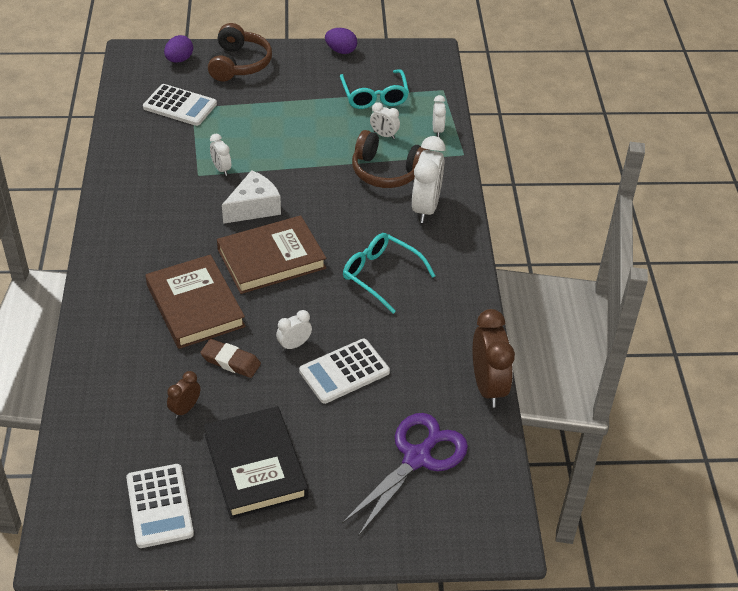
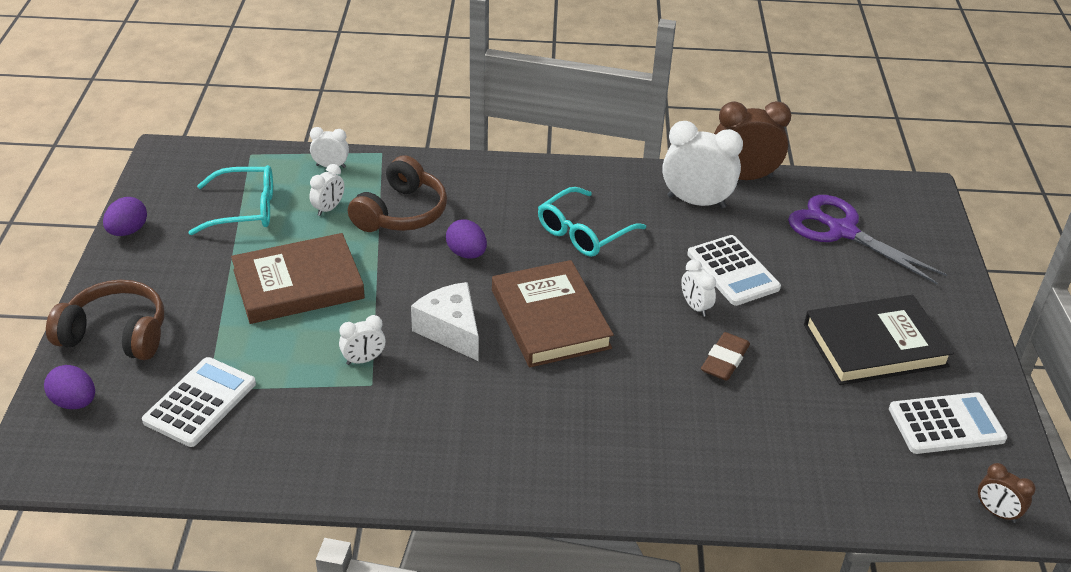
camera: 85 degrees left, 5 degrees down
(185, 409) = (803, 401): brown clock -> brown clock (996, 512)
(195, 305) = (632, 390): brown book -> brown book (298, 284)
(342, 210) = (466, 253): none -> purple egg
(425, 208) = (472, 189): white clock -> white clock (696, 202)

